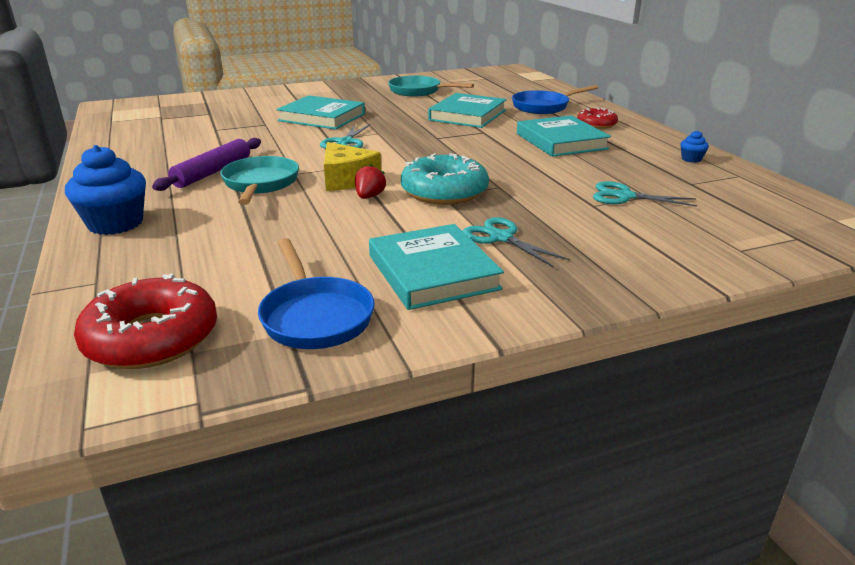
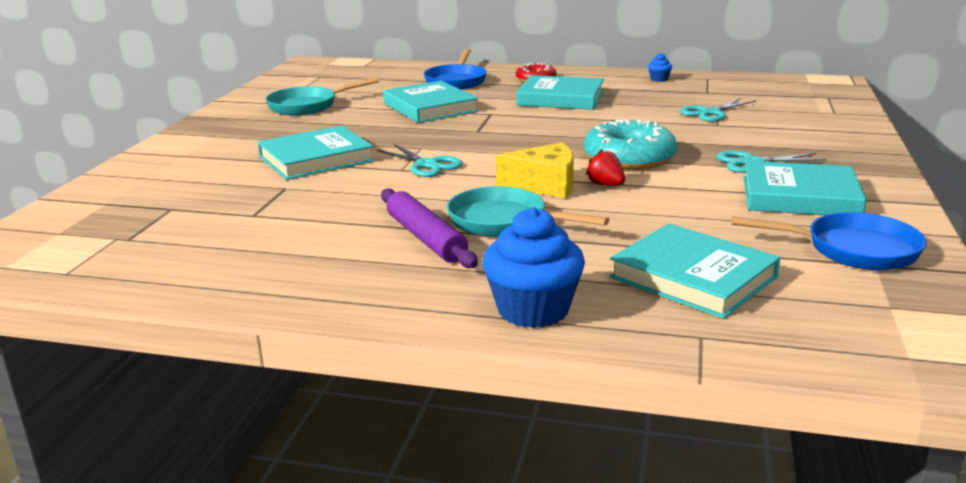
camera: 55 degrees left, 5 degrees down
(152, 338) = (854, 320): red donut -> none
(202, 261) = (693, 277): none -> turquoise book

